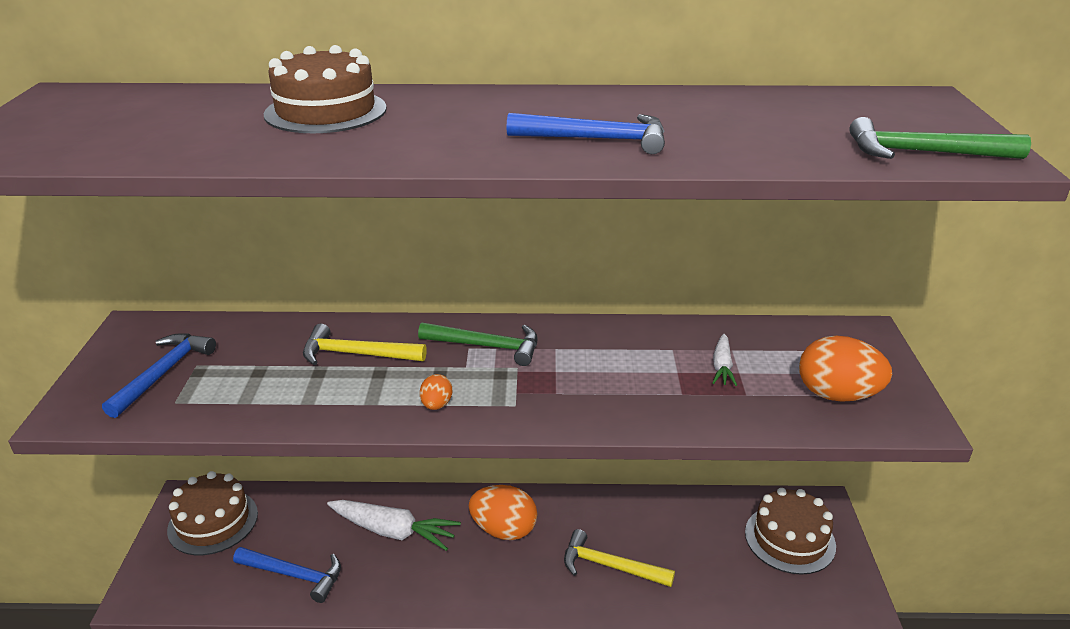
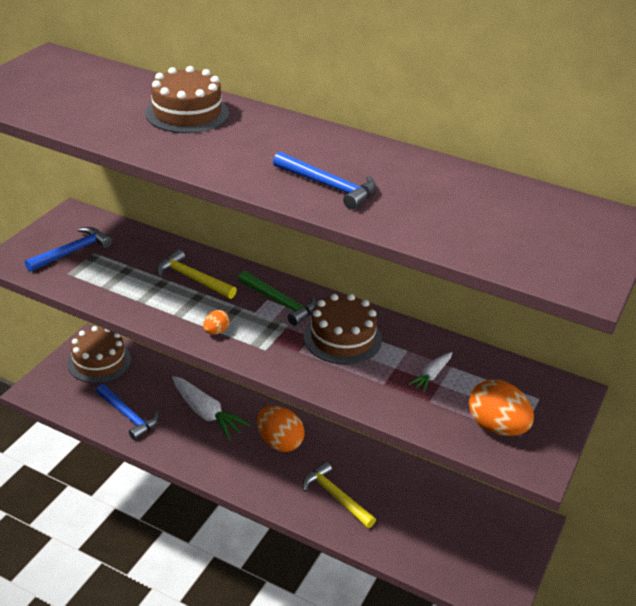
camera: 25 degrees right, 5 degrees up
(789, 539) = (485, 535): brown cake -> brown cake (342, 338)
(923, 153) = (539, 265): green hammer -> none

